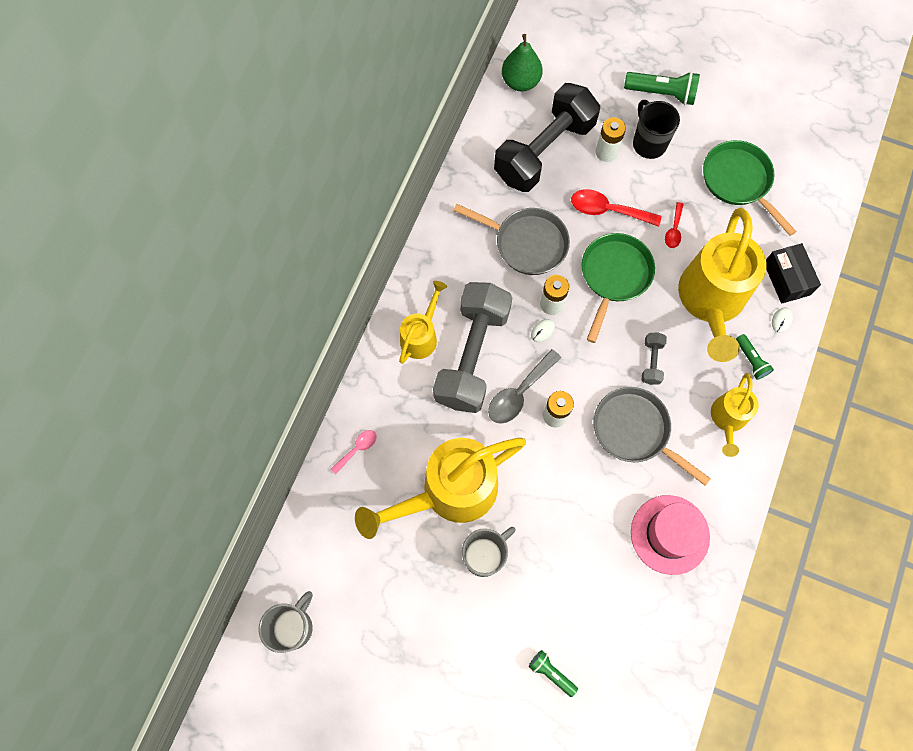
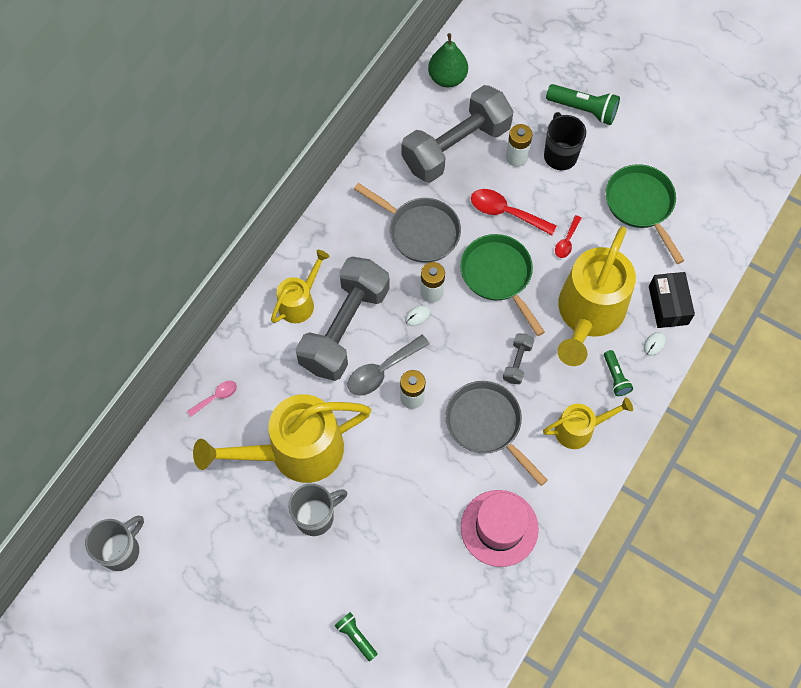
camera: 10 degrees right, 5 degrees down
(544, 151) = (456, 147): black dumbbell -> grey dumbbell
(614, 276) = (498, 276): green pan -> green pan turned 60 degrees counterclockwise
(727, 419) = (580, 429): yellow watering can -> yellow watering can turned 135 degrees counterclockwise

